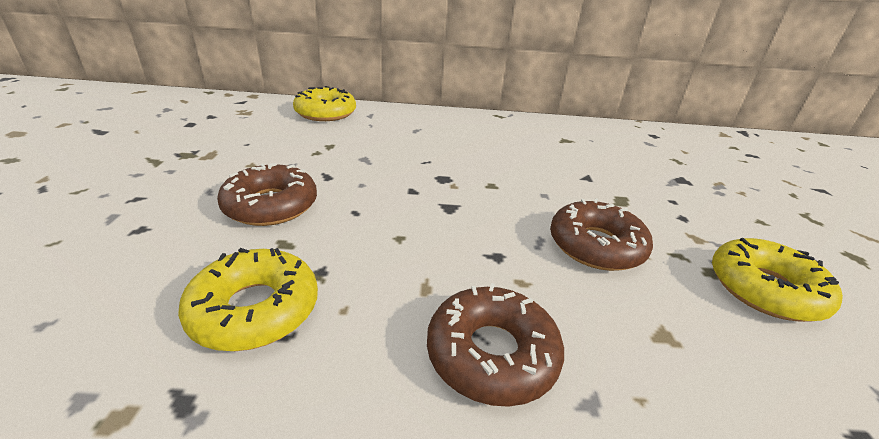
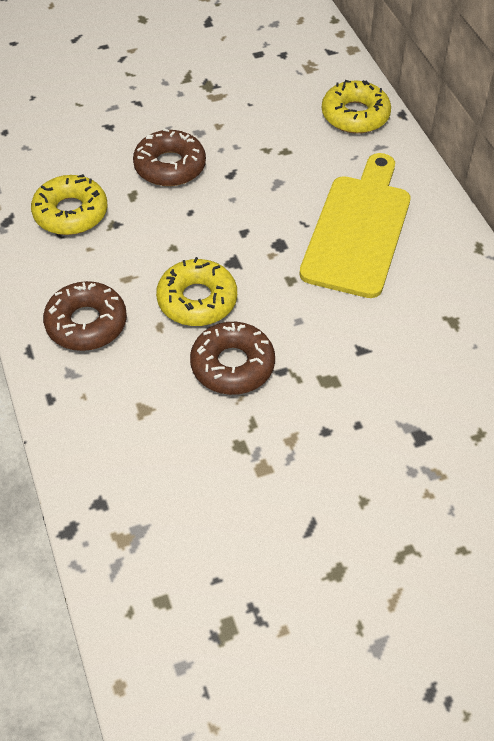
camera: 70 degrees right, 20 degrees up
(452, 144) = (358, 230): none -> yellow cutting board
(765, 289) = (234, 480): yellow donut -> yellow donut (197, 300)

